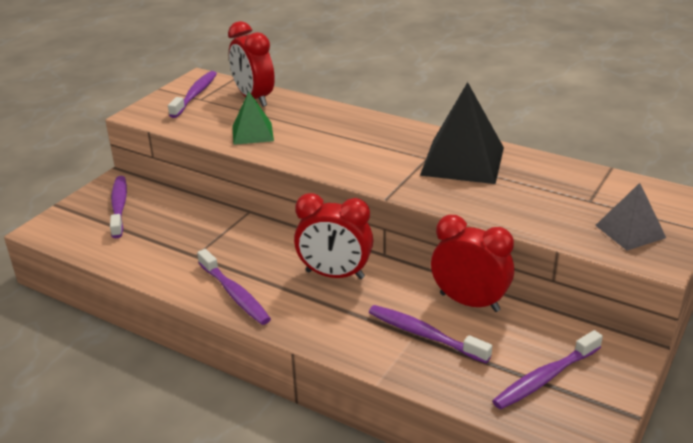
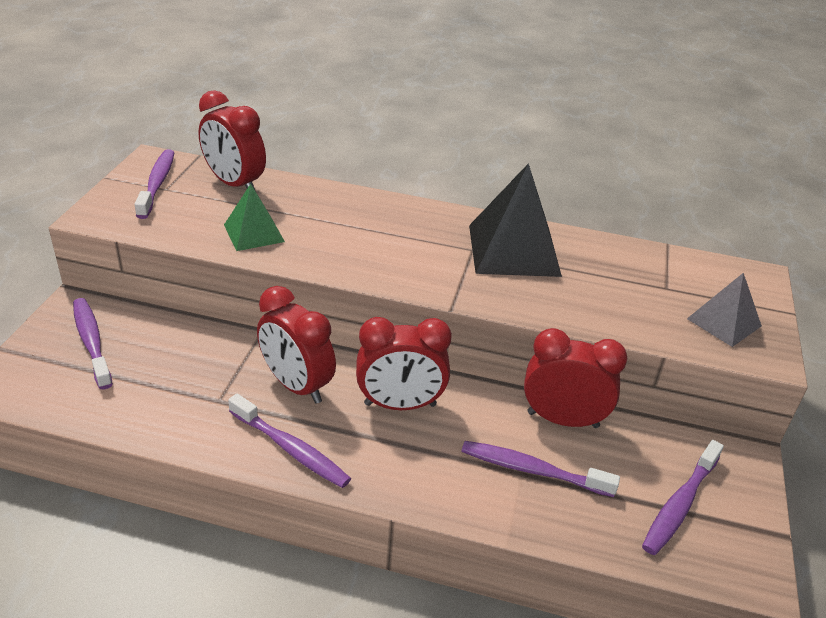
camera: 20 degrees left, 5 degrees up
(258, 252) = (296, 386): none -> red clock

